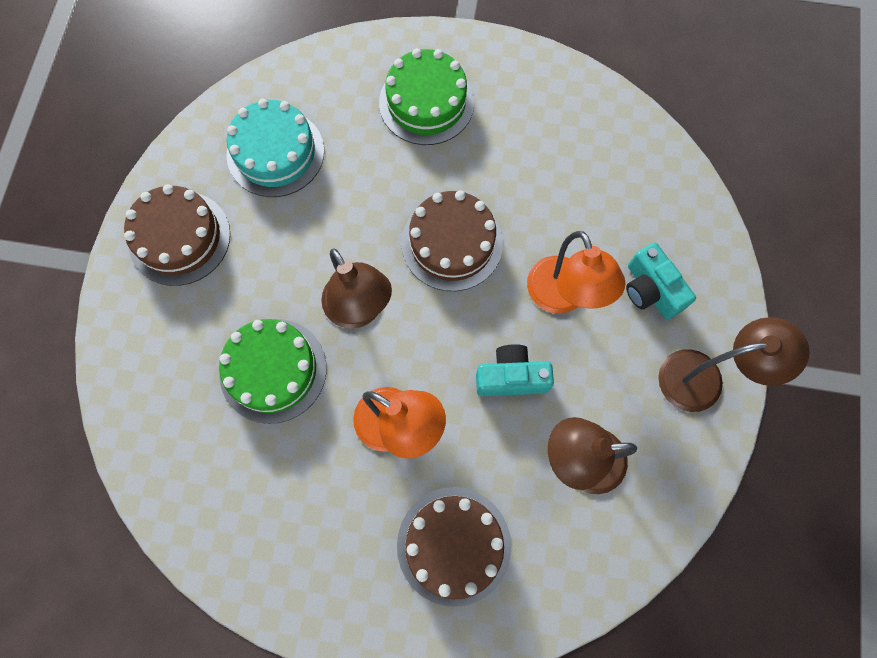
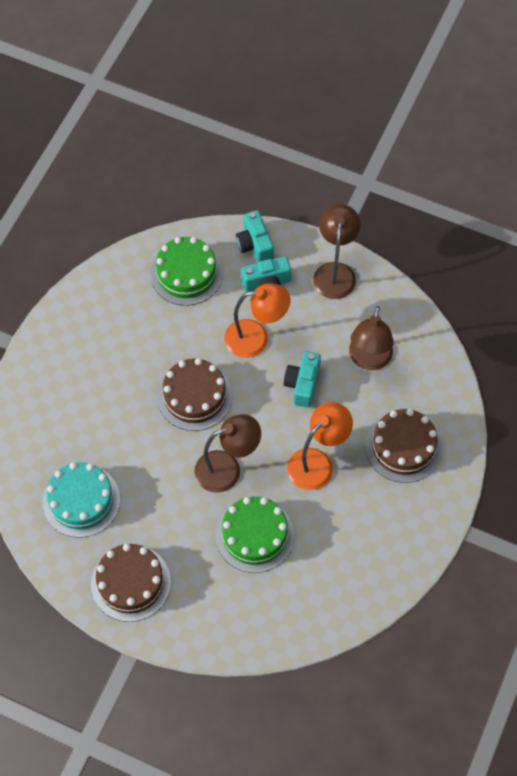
camera: 75 degrees left, 10 degrees down
(426, 102) = (75, 385): green cake -> green cake (186, 274)
(705, 258) = (255, 245): none -> turquoise camera

